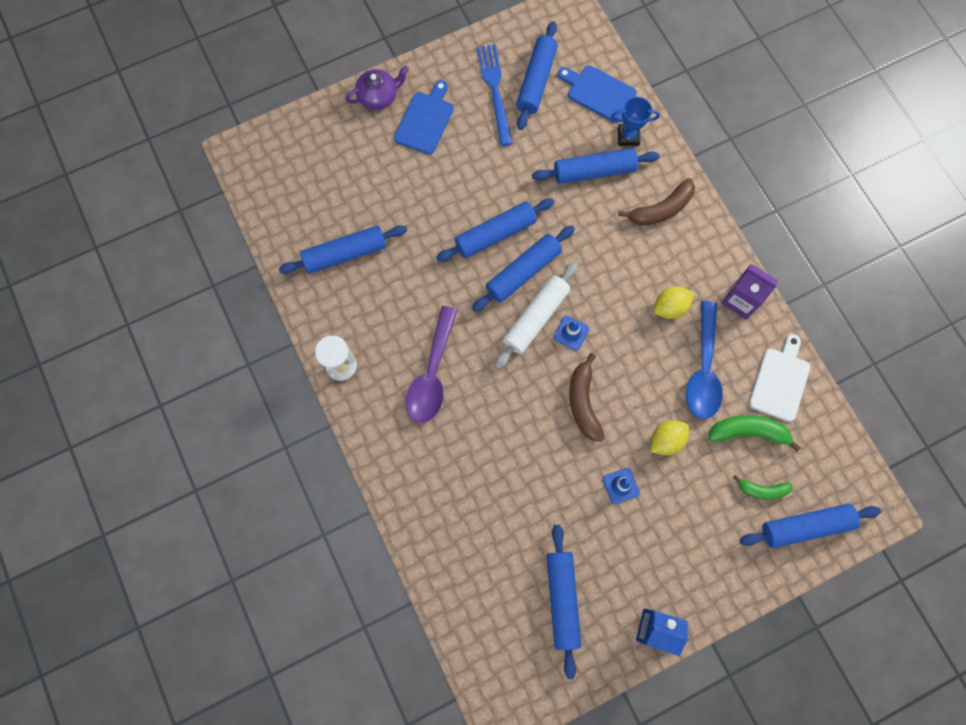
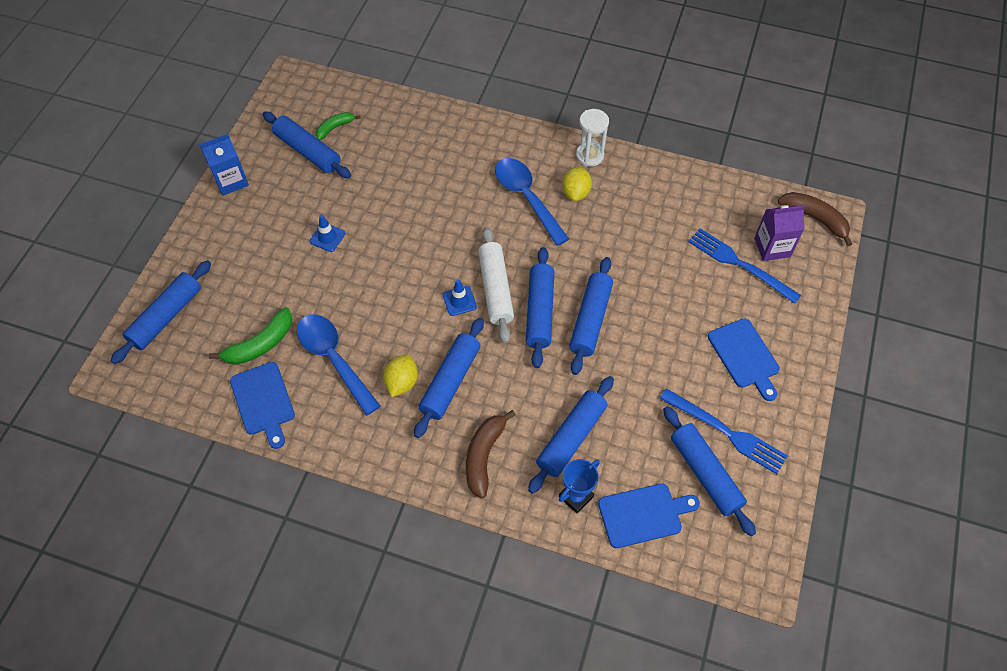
camera: 135 degrees right, 15 degrees down
(345, 254) = (674, 217): blue rolling pin -> blue rolling pin (450, 381)
(347, 178) = (740, 264): none -> blue fork
(379, 97) = (801, 342): purple teapot -> none
(432, 374) = (526, 198): purple spoon -> blue spoon
(583, 402) = (404, 265): brown banana -> brown banana (815, 219)
(666, 440) = (320, 289): yellow lemon -> yellow lemon (576, 193)
(741, 300) = (348, 438): purple carton -> purple carton (772, 247)
(761, 490) = (219, 314): green banana -> green banana (335, 128)
(780, 381) = (263, 401): white cutting board -> blue cutting board

